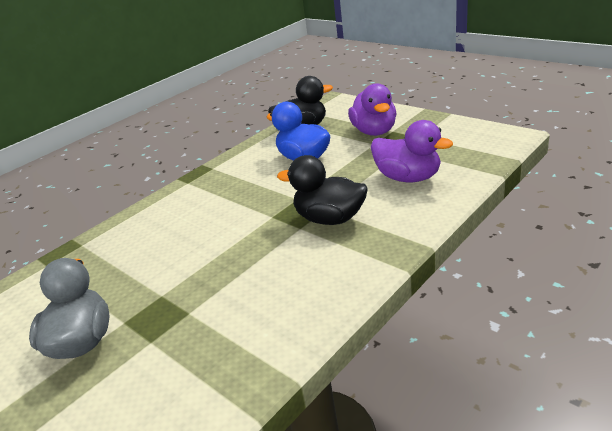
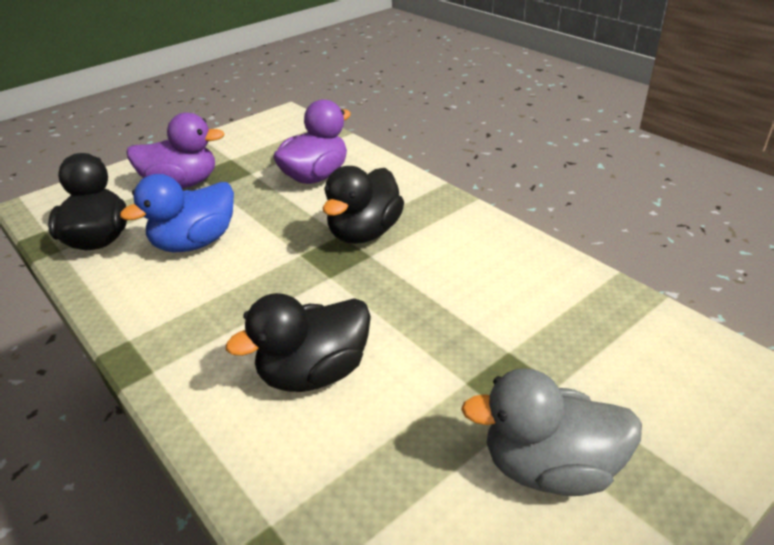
camera: 85 degrees left, 5 degrees up
(179, 233) = (314, 372): none -> black duck

